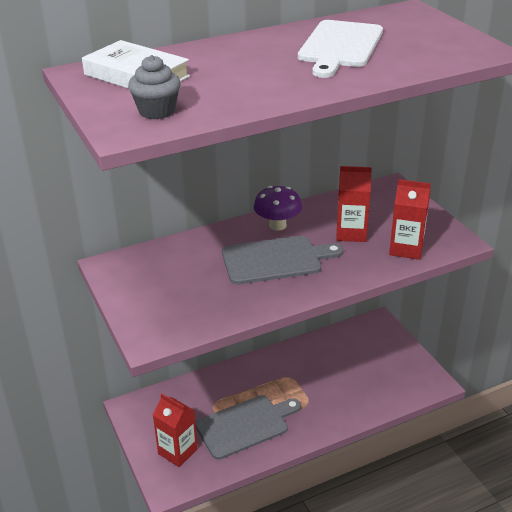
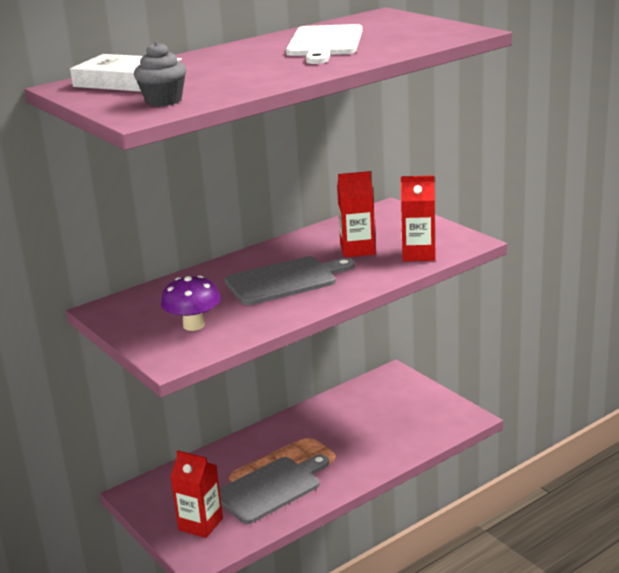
camera: 10 degrees left, 10 degrees down
(277, 225) = (277, 254): purple mushroom -> purple mushroom (193, 325)

